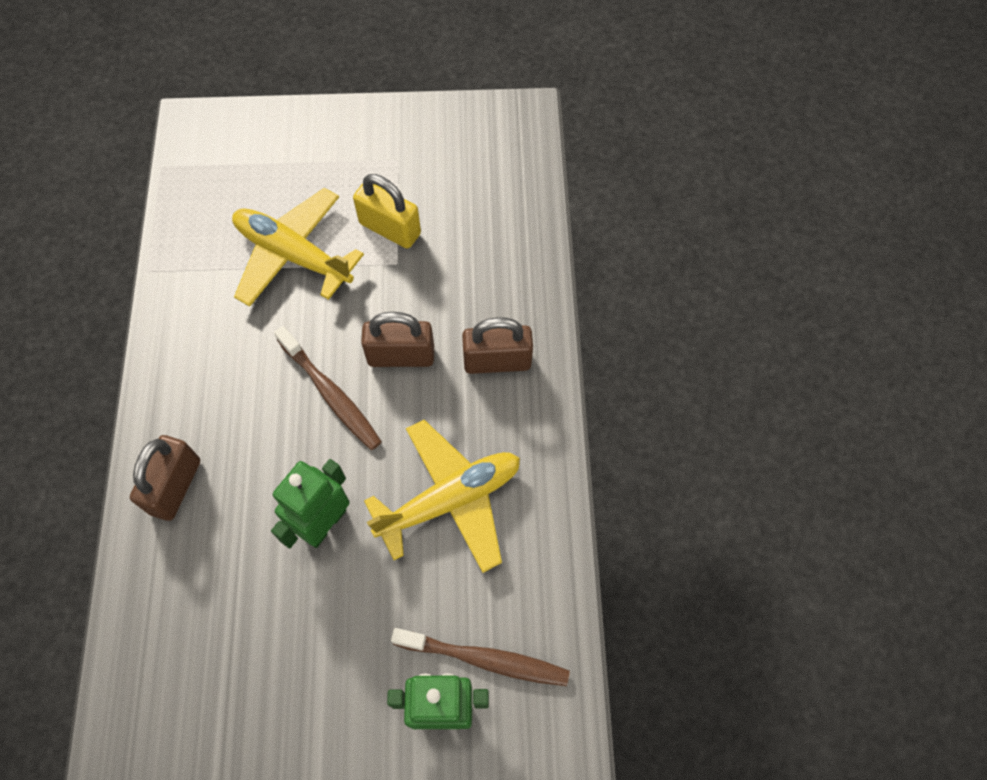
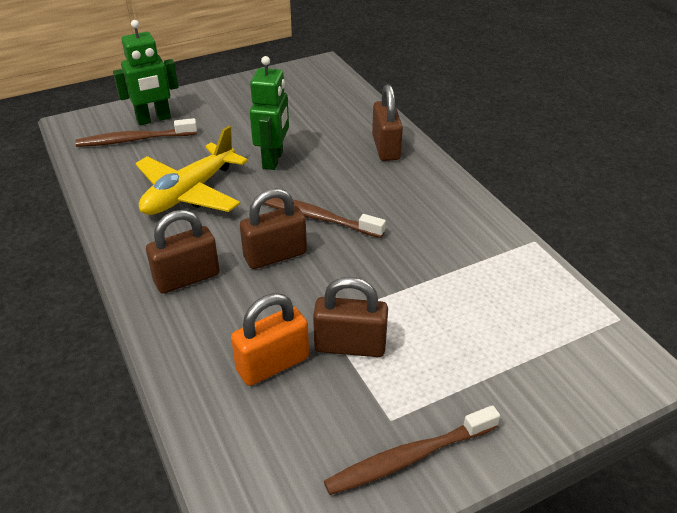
camera: 155 degrees right, 25 degrees down
(293, 255) = (424, 292): yellow plane -> none
(390, 229) = (350, 346): yellow padlock -> brown padlock
(403, 131) = (409, 458): none -> brown toothbrush
(460, 236) = (273, 364): none -> orange padlock

